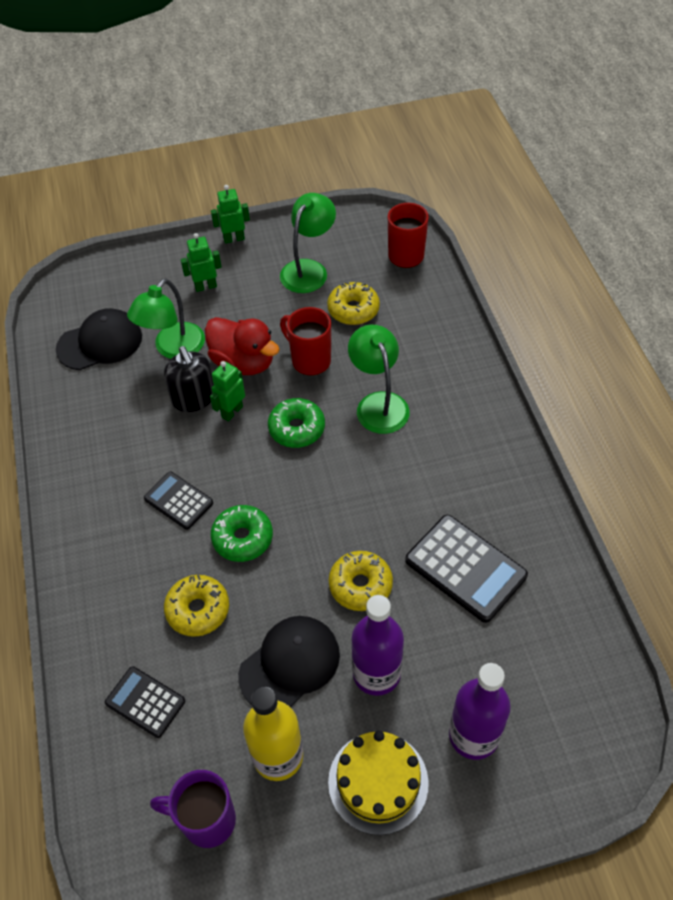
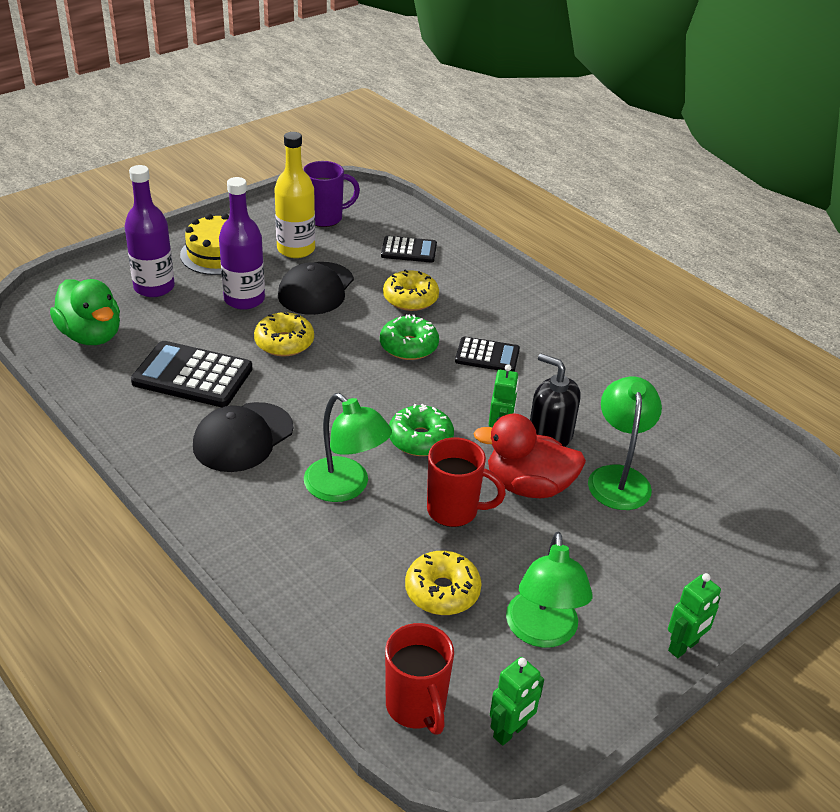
camera: 150 degrees right, 15 degrees down
(100, 343) = (702, 460): black cap -> black cap (243, 437)
(205, 286) = (653, 562): green robot -> green robot (510, 731)
(558, 667) = (91, 335): none -> green duck

